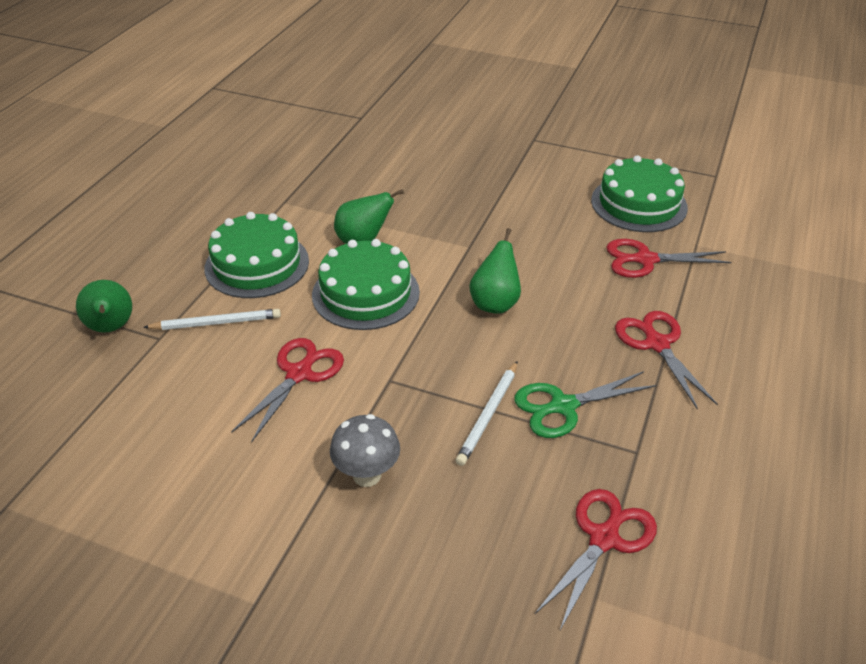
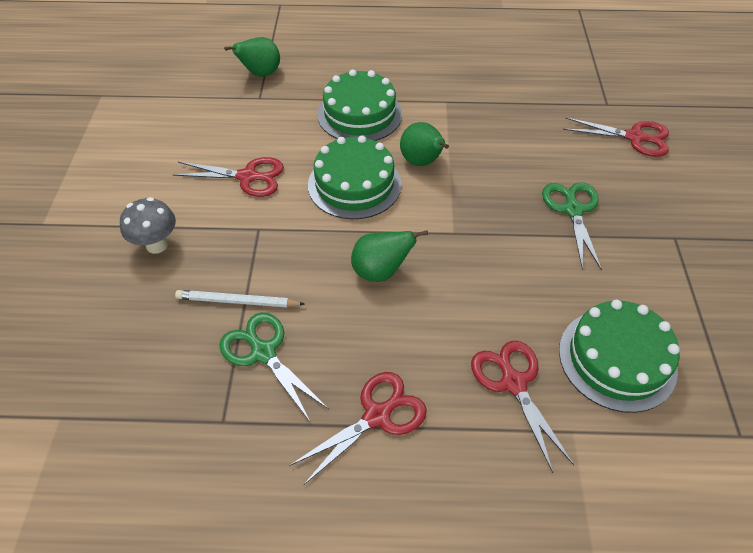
camera: 70 degrees right, 10 degrees up
(216, 323) = (285, 117): white pencil -> none
(478, 175) = (573, 209): none -> green scissors
(604, 538) = (119, 413): red scissors -> red scissors (635, 138)

